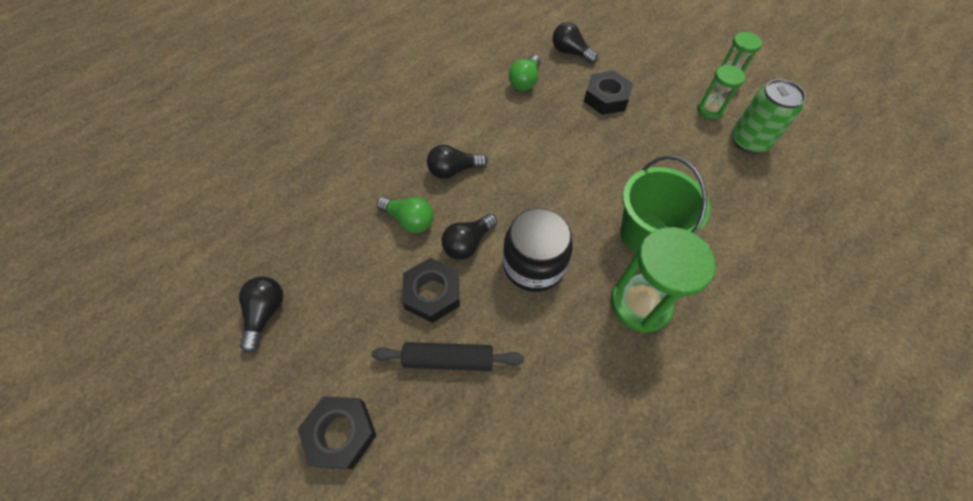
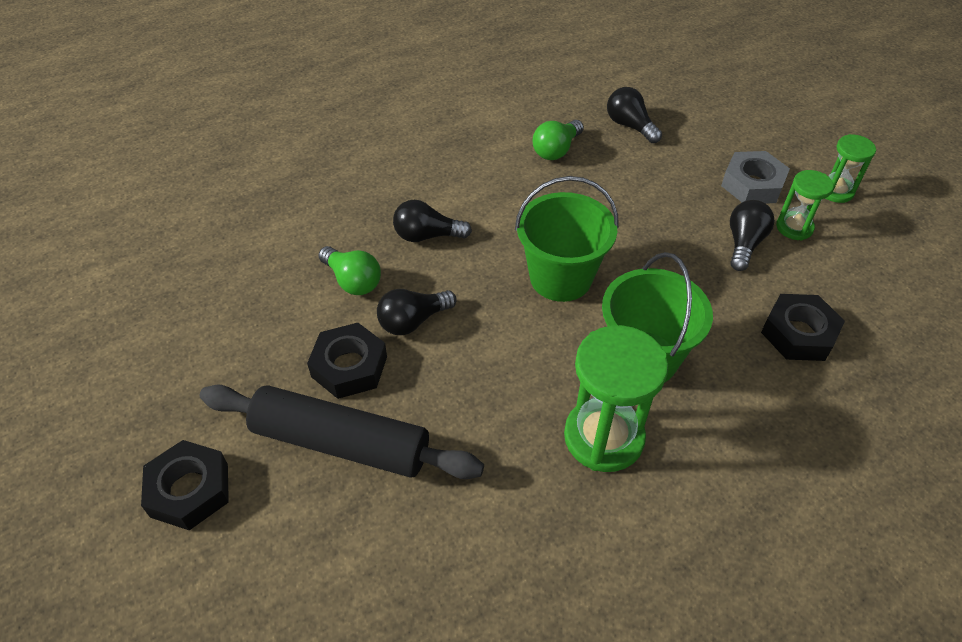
camera: 15 degrees right, 10 degrees down
(266, 313) = (153, 345): black light bulb -> black light bulb (744, 243)
(448, 359) = (341, 443): black rolling pin -> black rolling pin, size x1.59
(533, 265) = (485, 362): black jar -> none
(564, 183) = (560, 278): none -> green bucket
(606, 98) = (656, 187): black nut -> black nut (798, 333)
(670, 82) = (752, 184): none -> grey nut
(749, 141) = (834, 276): green can -> none

